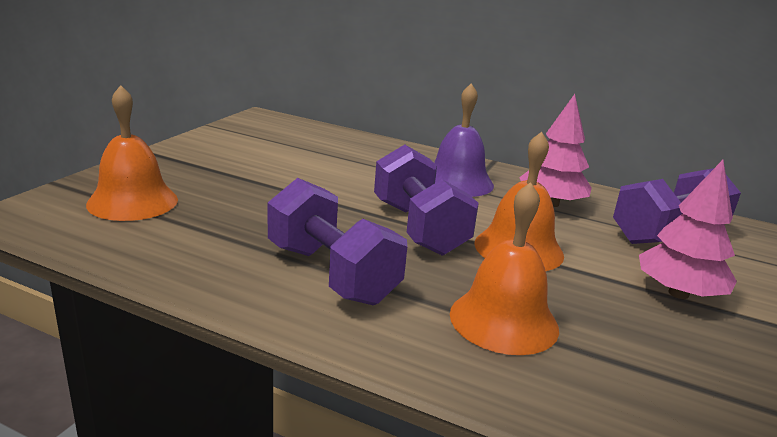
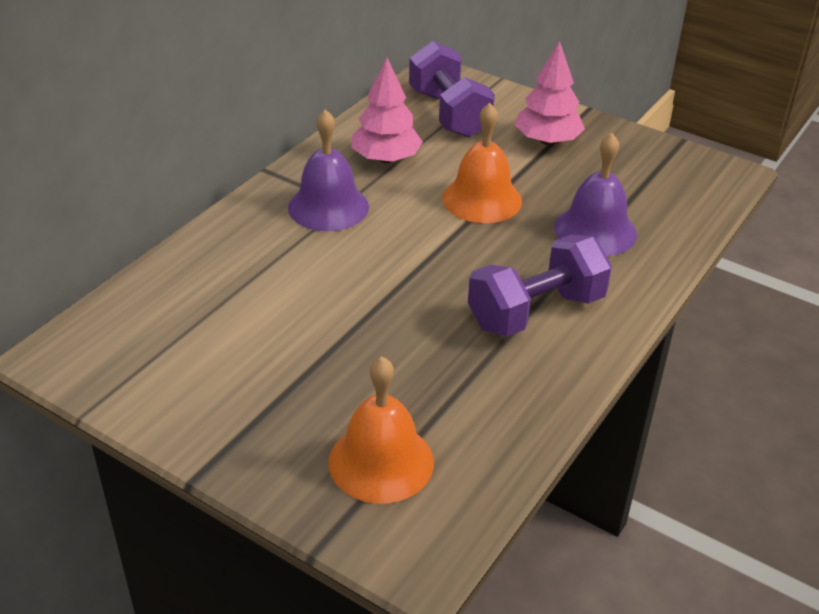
camera: 80 degrees left, 15 degrees up
(419, 228) = (443, 250): purple dumbbell -> none
(503, 320) = (595, 230): orange bell -> purple bell

